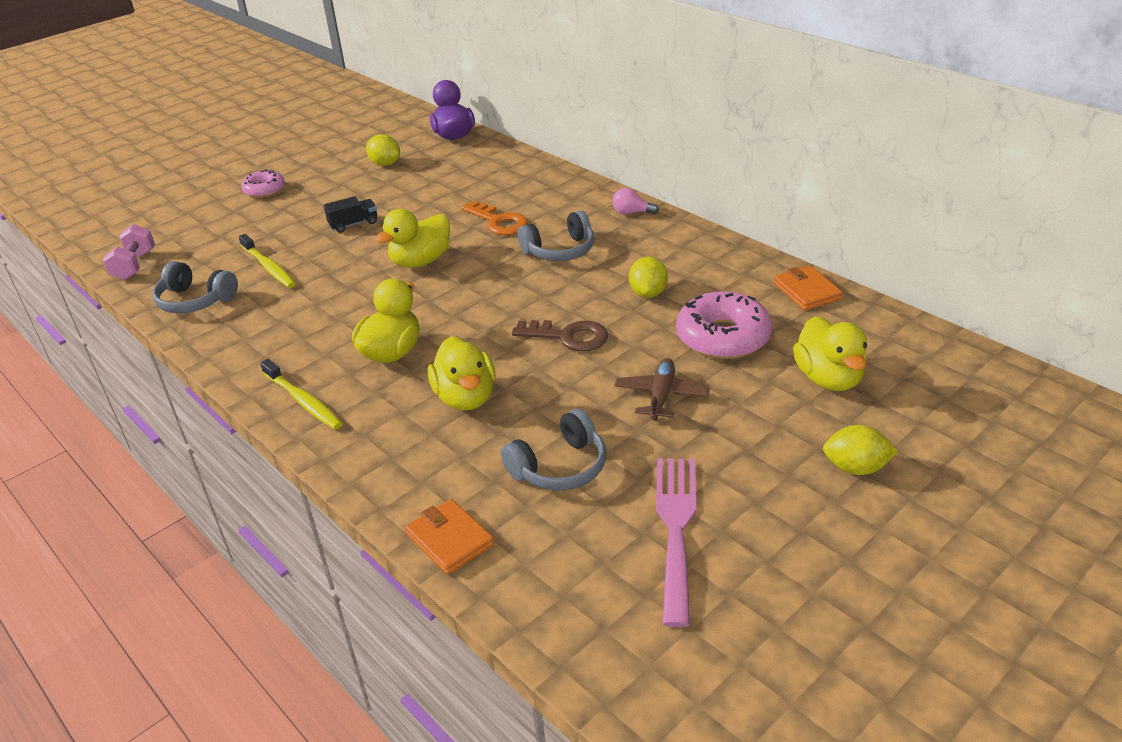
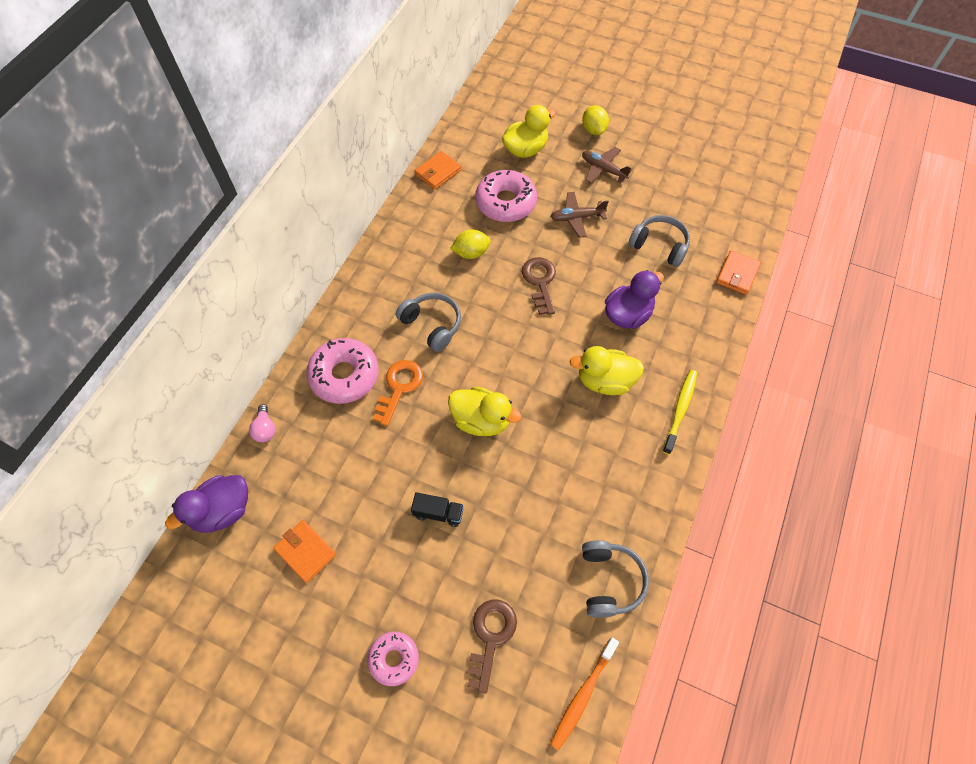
camera: 115 degrees left, 25 degrees up
(134, 265) = (583, 695): pink dumbbell -> orange toothbrush
(228, 232) = (490, 637): none -> brown key
(269, 267) = (535, 548): yellow toothbrush -> none
(353, 224) = (438, 513): black truck -> black truck turned 150 degrees clockwise
(385, 164) = (305, 552): yellow lemon -> orange wallet
(466, 398) = (627, 315): yellow duck -> purple duck
(536, 196) = (344, 375): none -> pink donut
(631, 213) = (358, 295): pink light bulb -> pink light bulb (265, 429)
(676, 528) = (673, 187): pink fork -> none
(752, 452) = (603, 169): none -> brown plane

